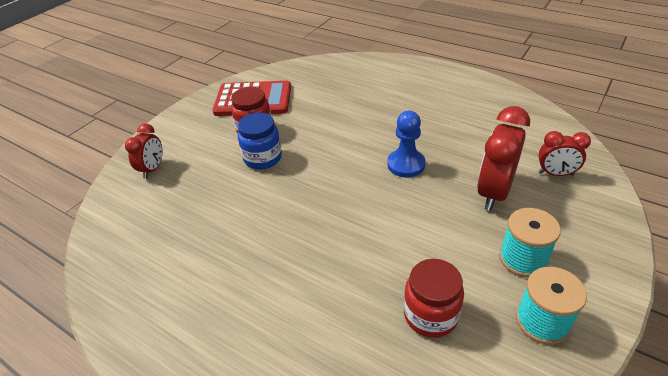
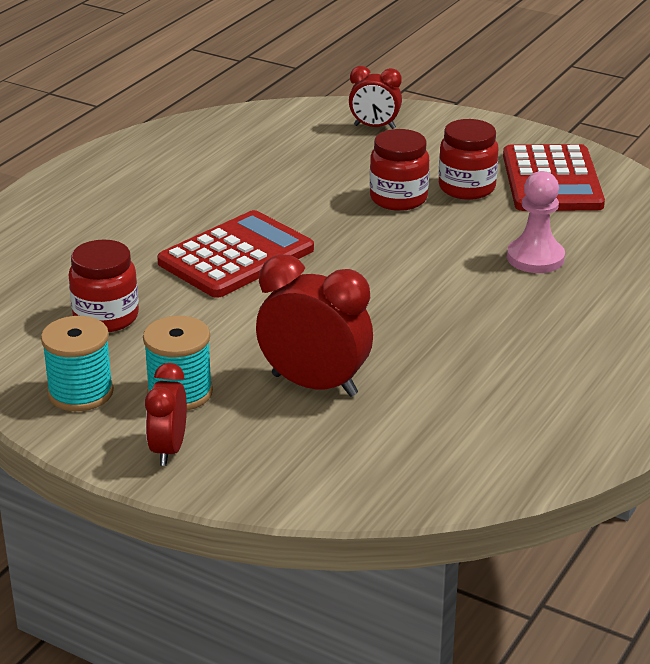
camera: 85 degrees right, 10 degrees down
(263, 158) = (398, 199): blue jar -> red jar
(335, 237) = (236, 256): none -> red calculator
(342, 108) = (535, 258): none -> pink pawn
(406, 164) = (383, 312): blue pawn -> none
(555, 174) = (358, 452): red clock -> red clock (168, 450)

